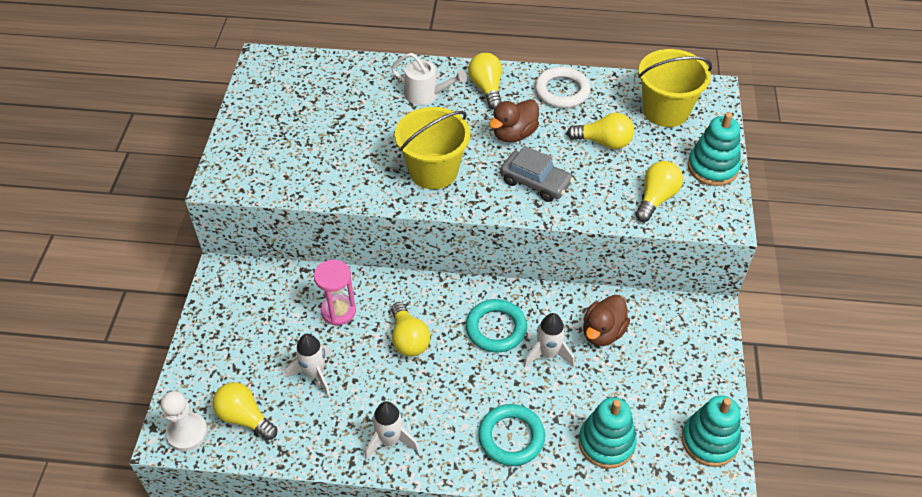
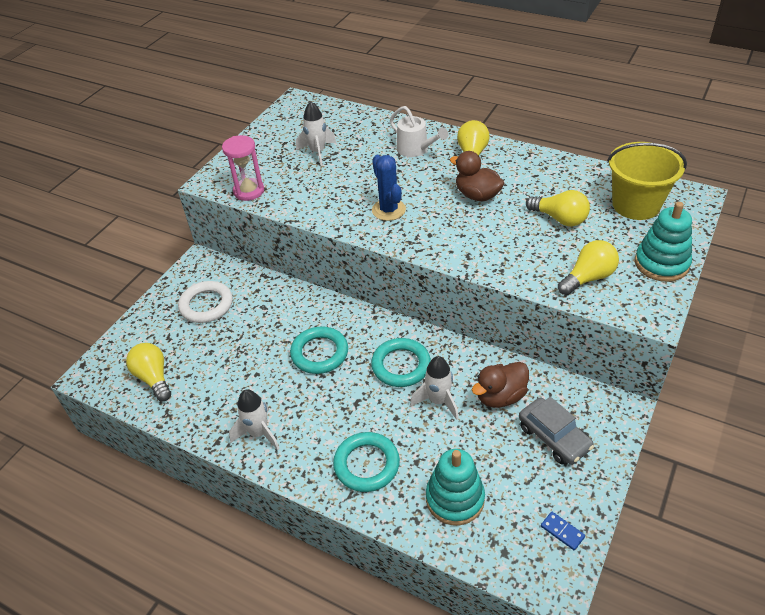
camera: 25 degrees right, 5 degrees down
(187, 433) = (104, 376): white pawn -> none
(315, 374) = (227, 359): white rocket -> white rocket (318, 152)
(338, 311) = (273, 315): pink hourglass -> pink hourglass (249, 191)
(408, 339) = (319, 353): yellow light bulb -> turquoise ring
(433, 171) = (388, 210): yellow bucket -> blue cactus
(514, 134) = (477, 195): brown duck -> brown duck turned 60 degrees clockwise
(535, 182) = (476, 238): grey car -> grey car (554, 437)
(562, 91) = (541, 169): white ring -> white ring (206, 305)
(709, 441) = (562, 531): turquoise stacking toy -> blue domino

